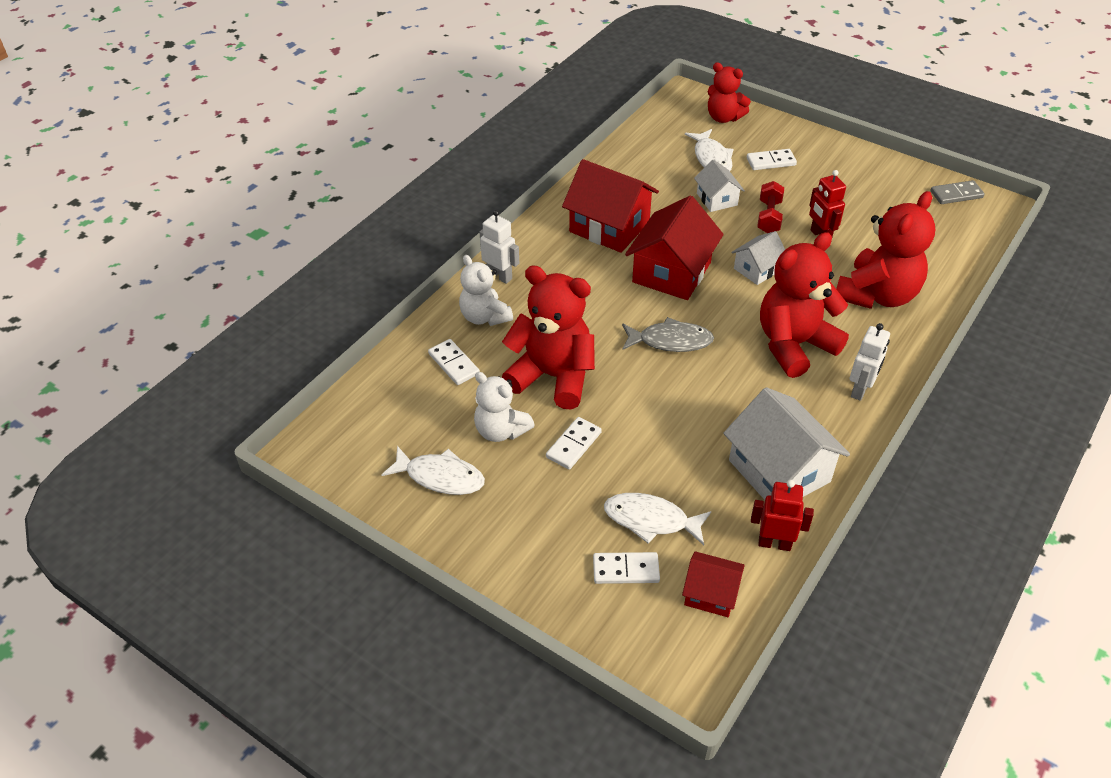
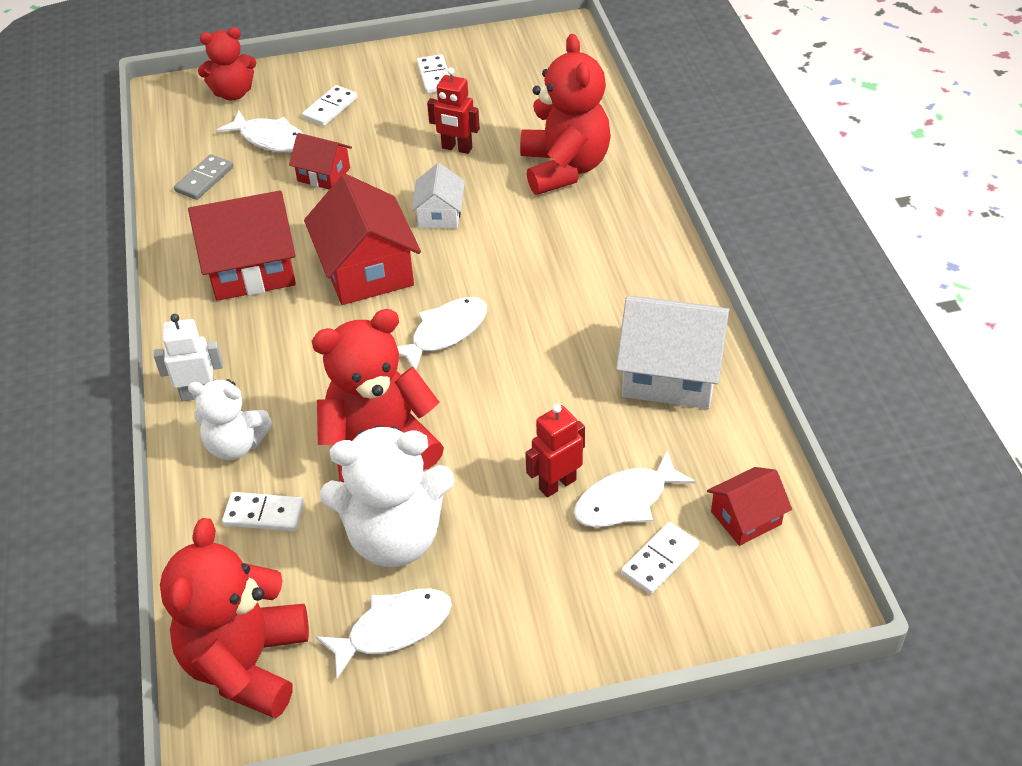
camera: 45 degrees left, 0 degrees up
(501, 430) = (395, 537): white teddy bear -> white teddy bear, size x1.63
(573, 445) = (478, 493): white domino -> white domino (434, 76)
(670, 341) = (445, 333): grey fish -> white fish
(717, 199) = (323, 174): white house -> red house
(769, 217) = (392, 160): red dumbbell -> none
(774, 543) = (740, 435): red robot -> red robot (557, 484)
(794, 345) = (552, 258): red teddy bear -> red teddy bear (247, 664)
(860, 390) = (648, 257): white robot -> none
(956, 194) = (522, 41): grey domino -> grey domino (204, 179)

